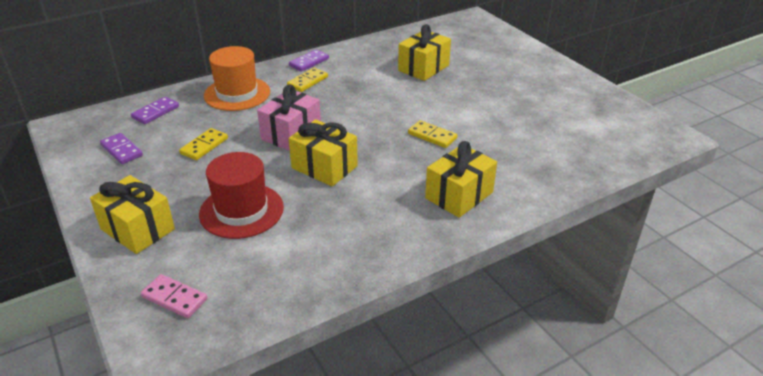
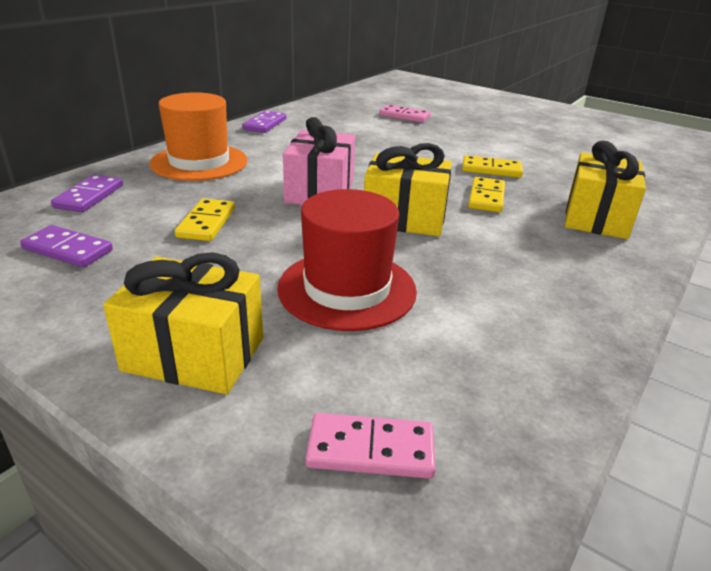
camera: 25 degrees left, 5 degrees down
(307, 82) = (283, 141): yellow domino -> yellow domino (486, 197)
(423, 68) = (404, 116): yellow gift -> pink domino

